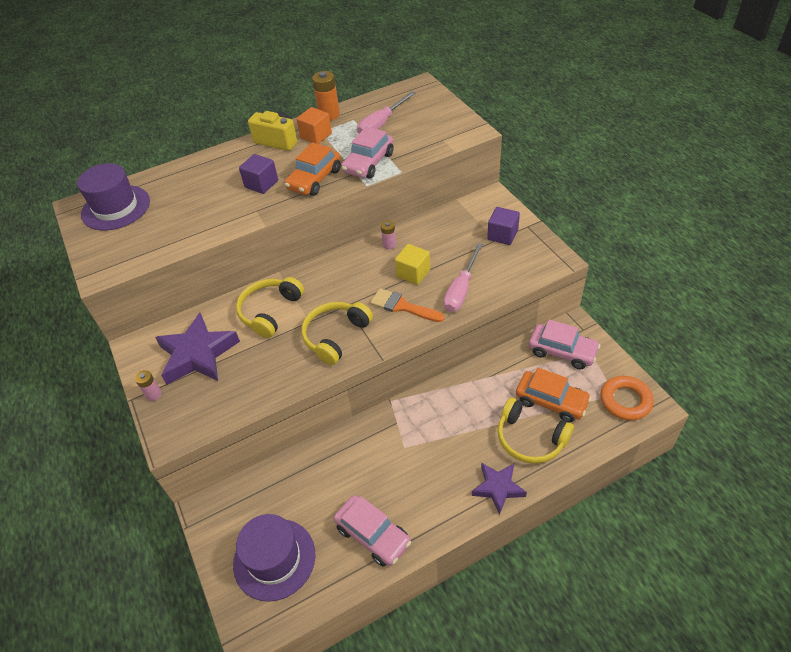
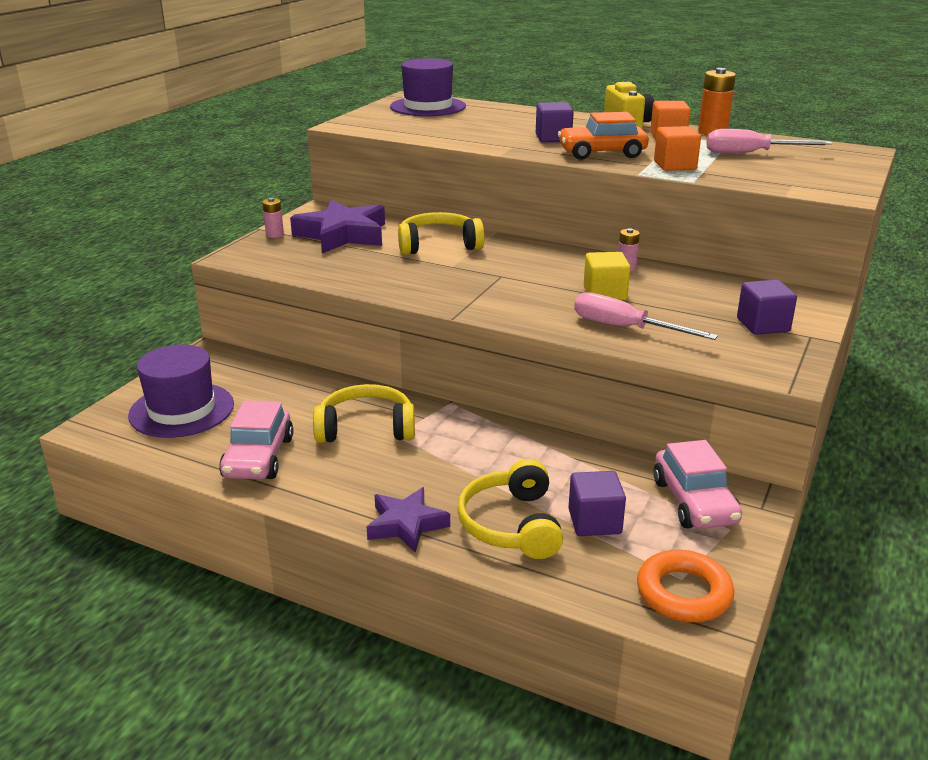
camera: 50 degrees right, 20 degrees down
(335, 336) = (450, 284): yellow headphones -> yellow headphones (366, 428)
(368, 163) = (675, 165): pink car -> orange cube
(402, 306) = (545, 304): orange brush -> none
(461, 290) = (625, 328): pink screwdriver -> pink screwdriver turned 45 degrees clockwise
(551, 401) = (594, 521): orange car -> purple cube

